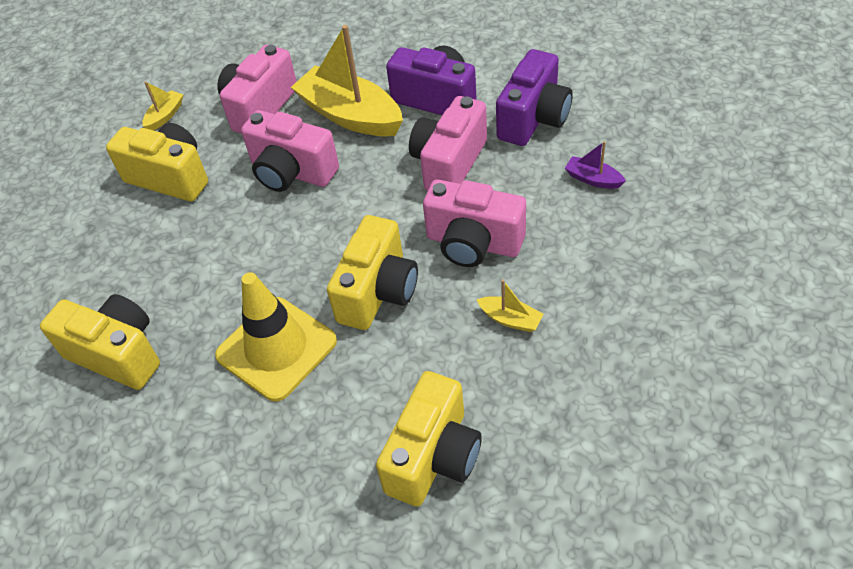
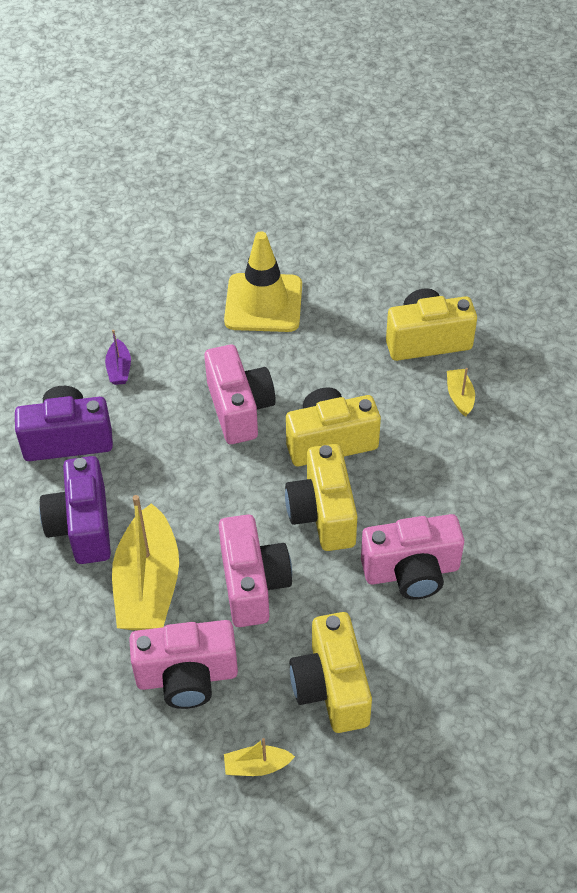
camera: 130 degrees left, 0 degrees up
(117, 354) = (523, 574): yellow camera -> yellow camera (323, 514)
(276, 348) = (428, 472): yellow traffic cone -> yellow traffic cone (263, 303)
(449, 163) = (163, 470): pink camera -> pink camera (411, 571)
(510, 319) = (293, 354): yellow boat -> yellow boat (460, 397)

